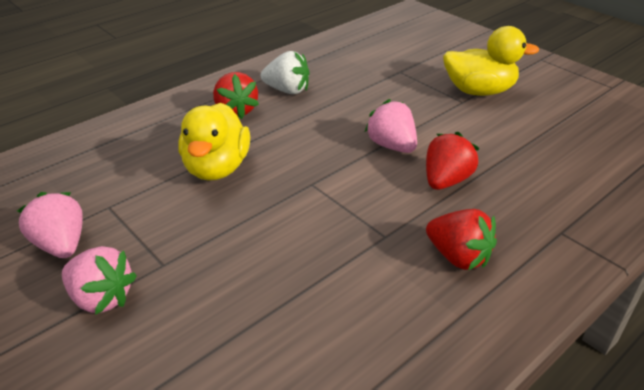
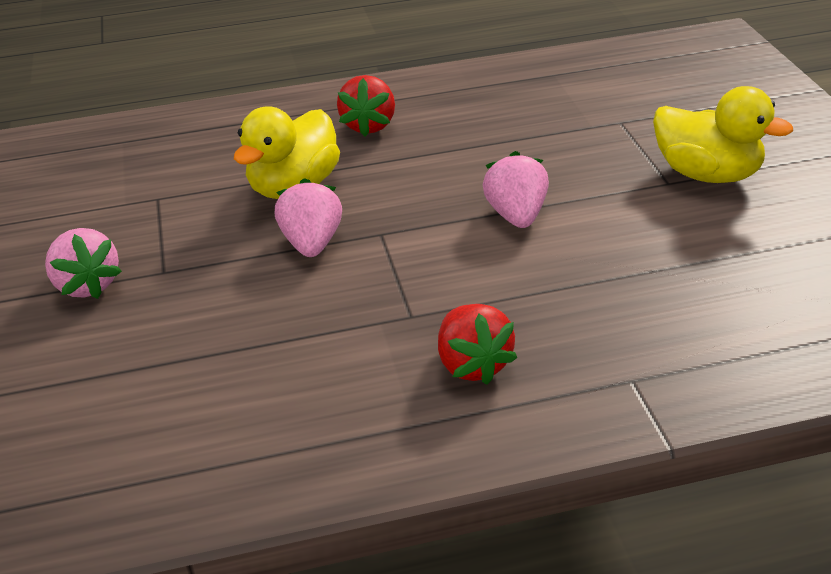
camera: 30 degrees right, 0 degrees up
(61, 244) = (89, 223): pink strawberry -> pink strawberry (312, 243)
(287, 90) = (450, 114): white strawberry -> none
(446, 181) = (544, 276): red strawberry -> none

